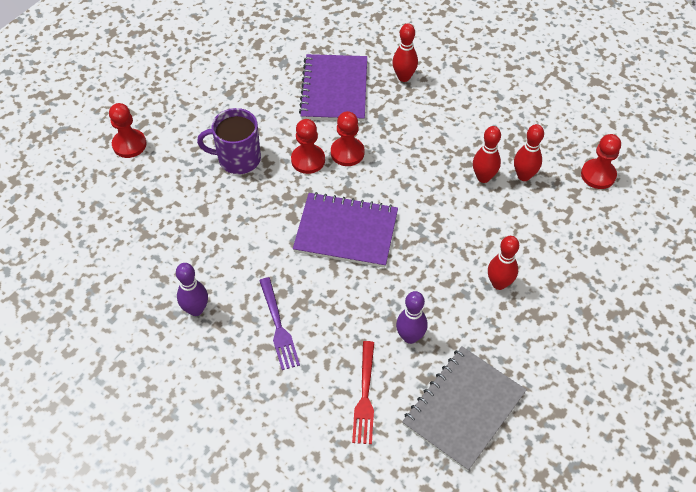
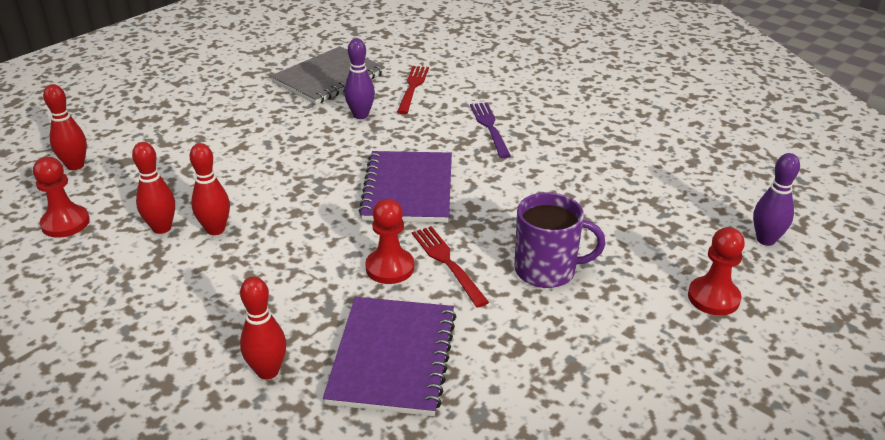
camera: 175 degrees left, 20 degrees down
(196, 309) = (576, 142): purple bowling pin -> purple bowling pin (765, 240)
(308, 160) = (447, 262): red pawn -> red fork
(346, 232) = (408, 189): purple notebook -> purple notebook turned 75 degrees clockwise
(499, 283) = (254, 142): red bowling pin -> red bowling pin (75, 166)

